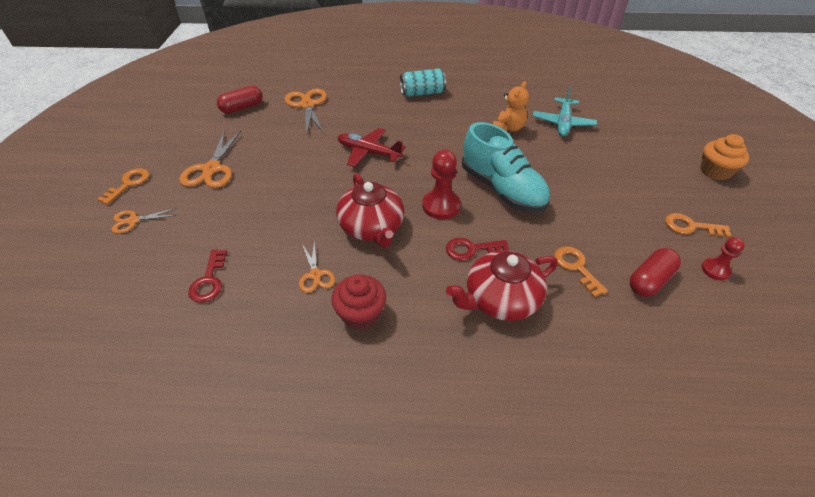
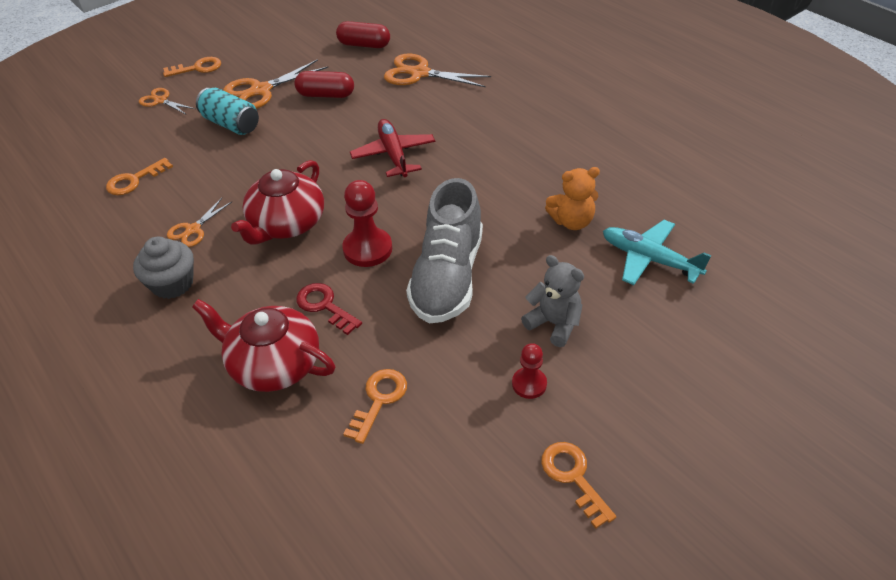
camera: 50 degrees right, 0 degrees up
(209, 280) = (134, 180): red key -> orange key
(307, 105) = (419, 73): orange scissors -> orange scissors turned 105 degrees counterclockwise
(361, 314) = (172, 283): red cupcake -> grey cupcake
(422, 93) = (548, 124): turquoise can -> turquoise can (231, 124)
(502, 189) = (447, 277): turquoise shoe -> grey shoe
(563, 123) = (649, 259): turquoise plane -> turquoise plane turned 60 degrees clockwise
(578, 174) = (554, 324): none -> grey teddy bear
(649, 280) = (422, 475): red capsule -> red capsule (326, 95)
(715, 171) = (744, 459): orange cupcake -> none
(715, 270) = (508, 535): red pawn -> red pawn (529, 384)

